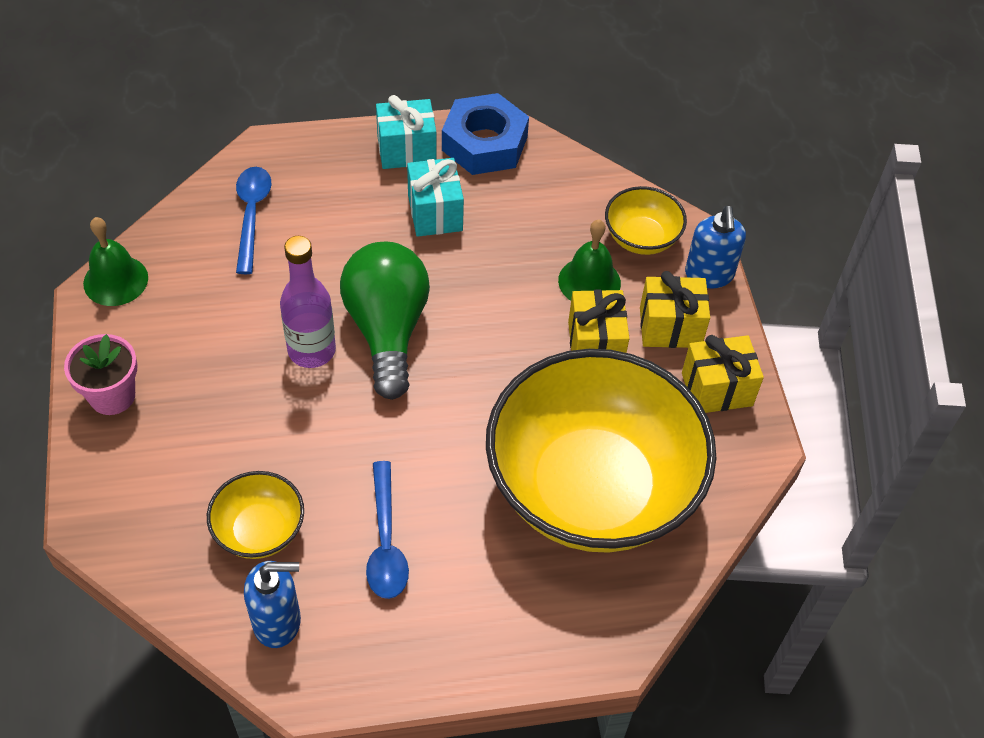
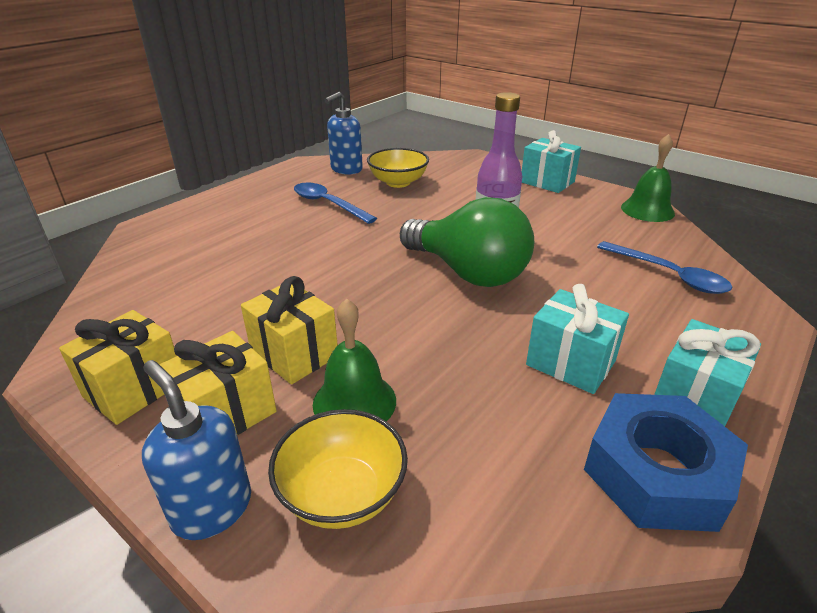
camera: 140 degrees right, 20 degrees down
(112, 396) = (547, 182): pink flower pot -> turquoise gift
(592, 488) = (215, 275): yellow bowl -> none

